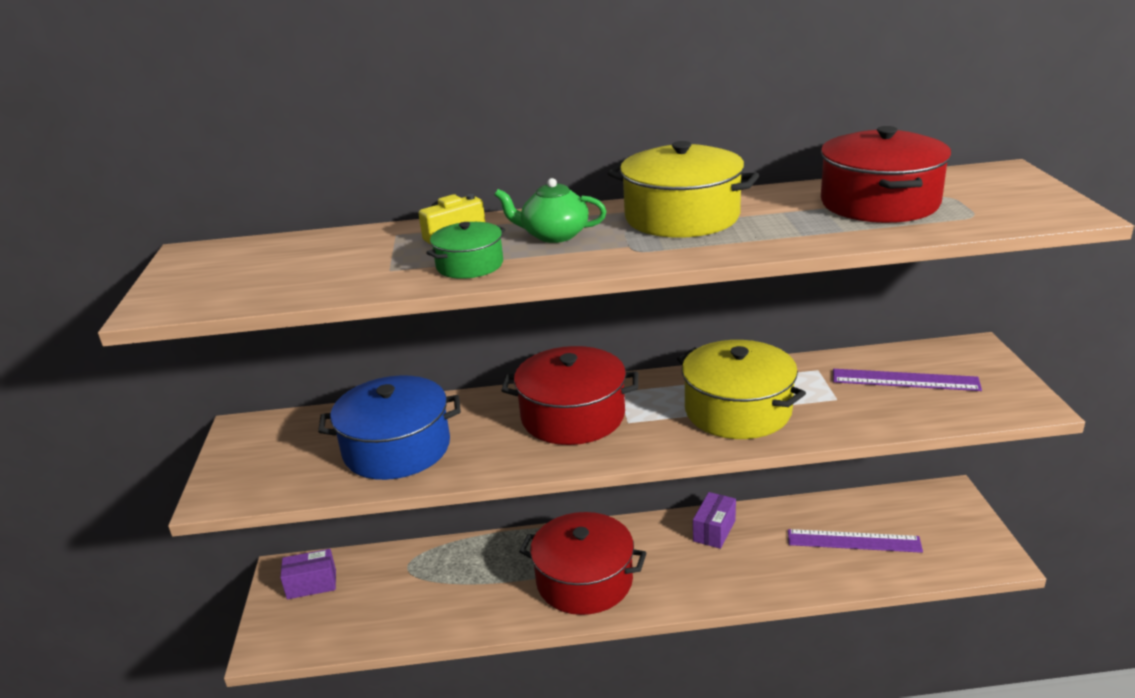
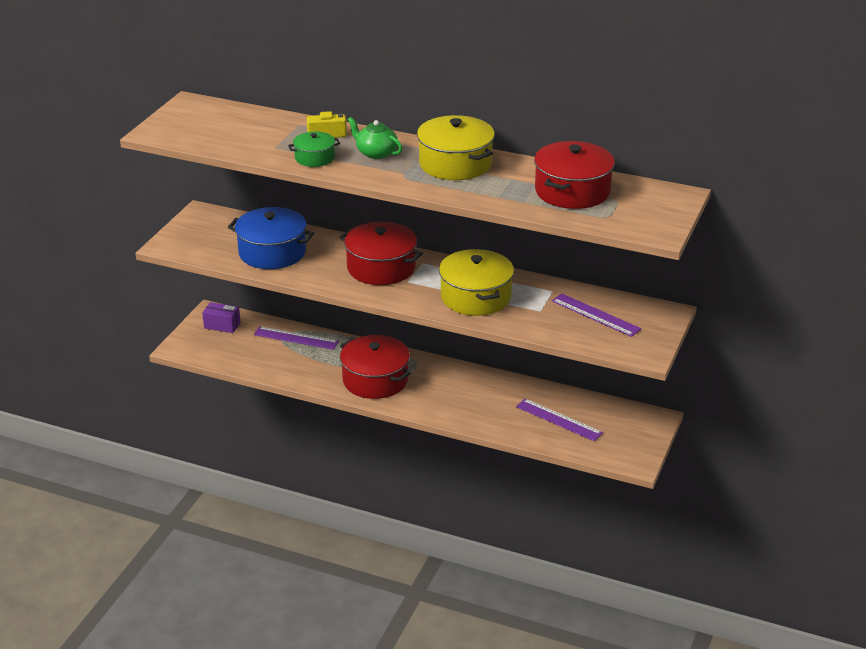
camera: 25 degrees right, 5 degrees up
(430, 562) = (296, 338): none -> purple ruler
(714, 530) = (479, 382): purple box -> none

